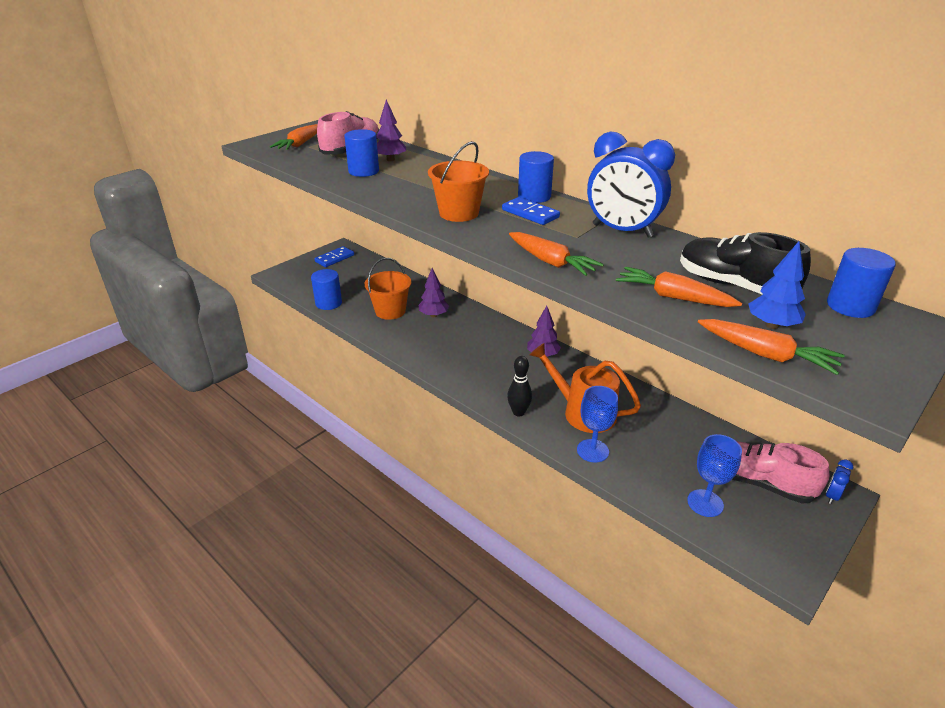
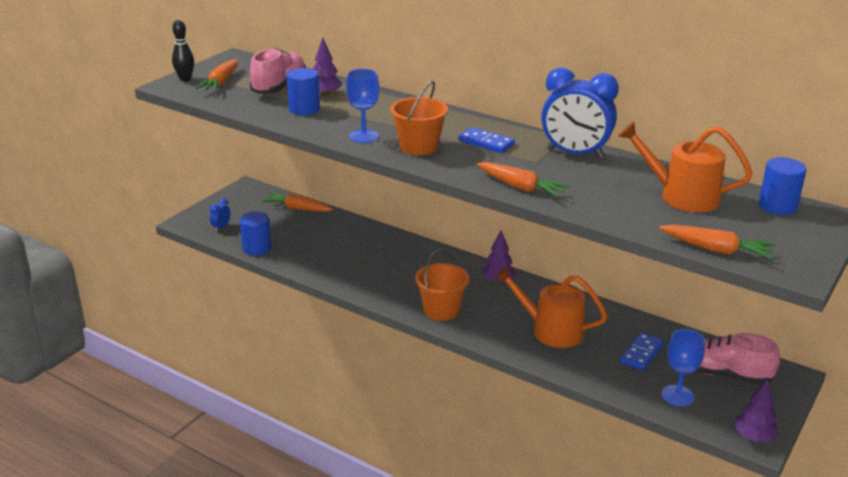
camera: 10 degrees left, 5 degrees down
(334, 258) = (244, 200): blue domino -> blue domino (641, 353)
(390, 311) = (327, 251): orange bucket -> orange bucket (441, 310)
(434, 315) = (374, 251): purple tree -> purple tree (753, 437)
(518, 412) = (489, 336): black bowling pin -> black bowling pin (185, 79)
(534, 196) = (483, 125): blue cylinder -> none
(592, 451) = (568, 363): blue goblet -> blue goblet (363, 136)
(673, 297) = (634, 210): orange carrot -> orange carrot (297, 208)
(734, 286) = (682, 196): black shoe -> orange watering can
(771, 325) = (717, 226): blue tree -> none
(831, 496) = (785, 378): blue clock -> blue clock (221, 227)

